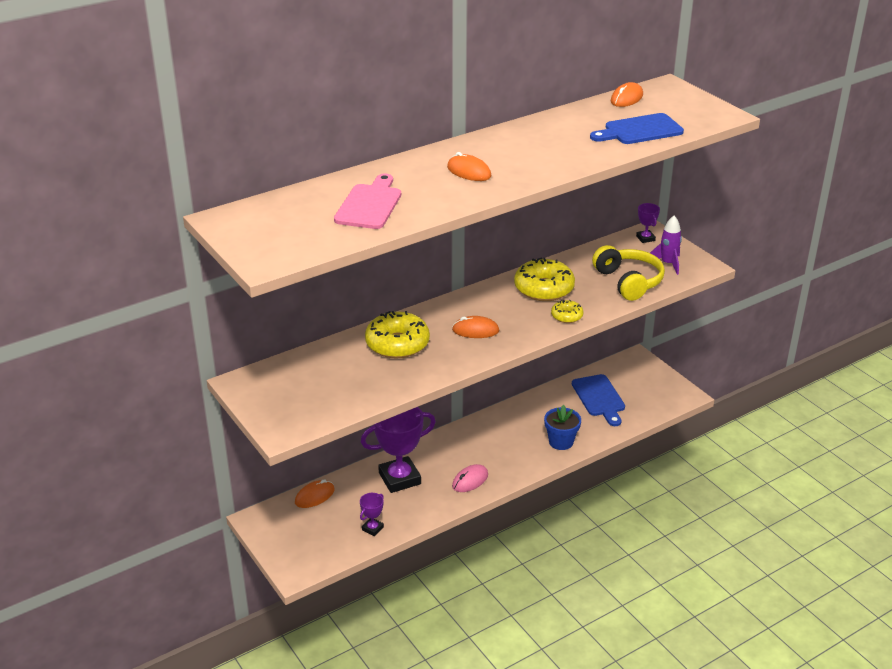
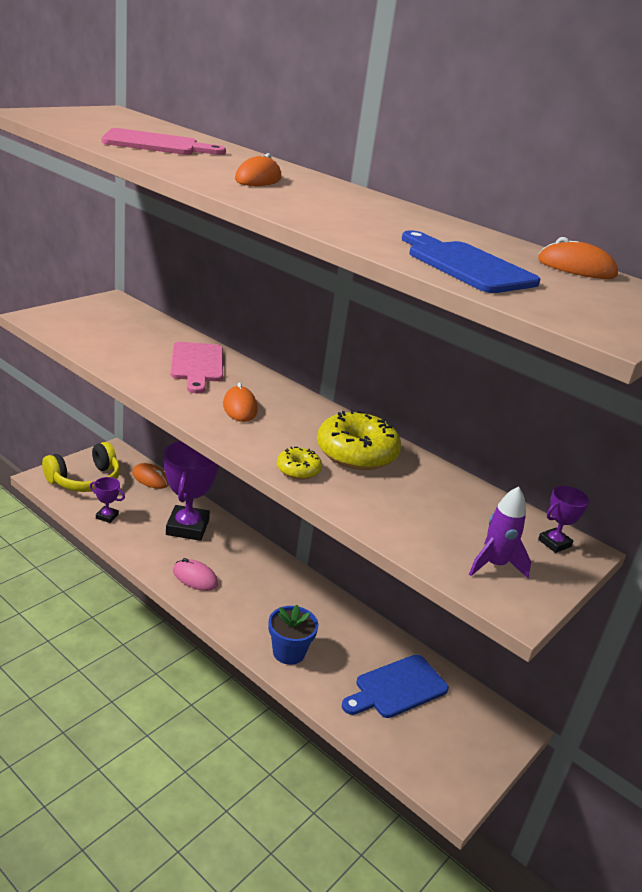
camera: 70 degrees right, 5 degrees down
(397, 344) = (197, 365): yellow donut -> pink cutting board
(399, 478) = (187, 527): purple trophy -> purple trophy turned 45 degrees clockwise
(628, 282) = (416, 524): yellow headphones -> yellow headphones (85, 480)

